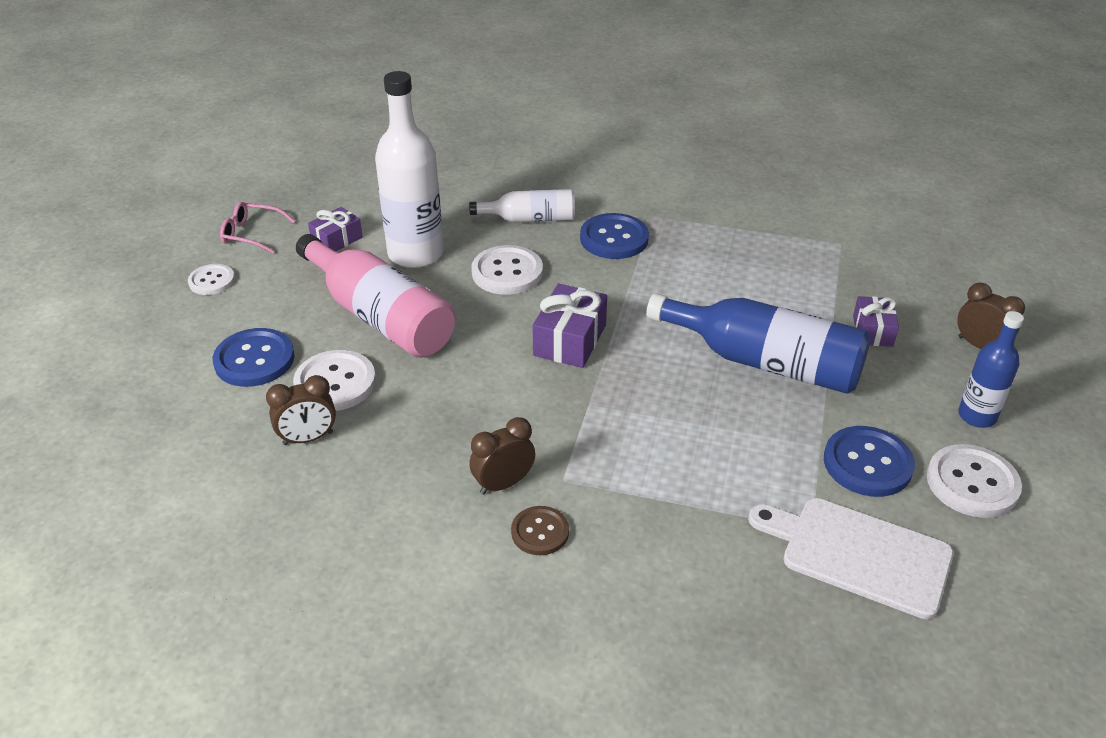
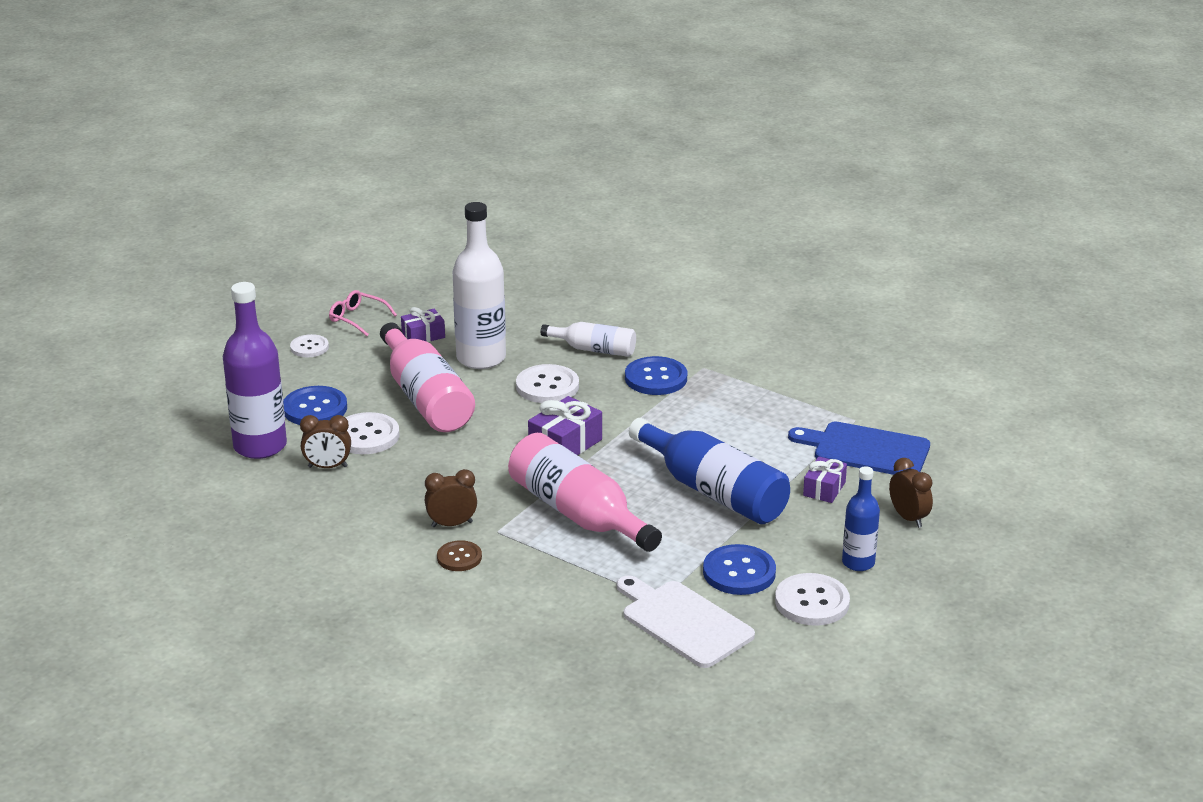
camera: 20 degrees right, 10 degrees down
(208, 429) = (260, 446): none -> purple bottle
(640, 429) = (578, 513): none -> pink bottle
(877, 275) = (866, 450): none -> blue cutting board

